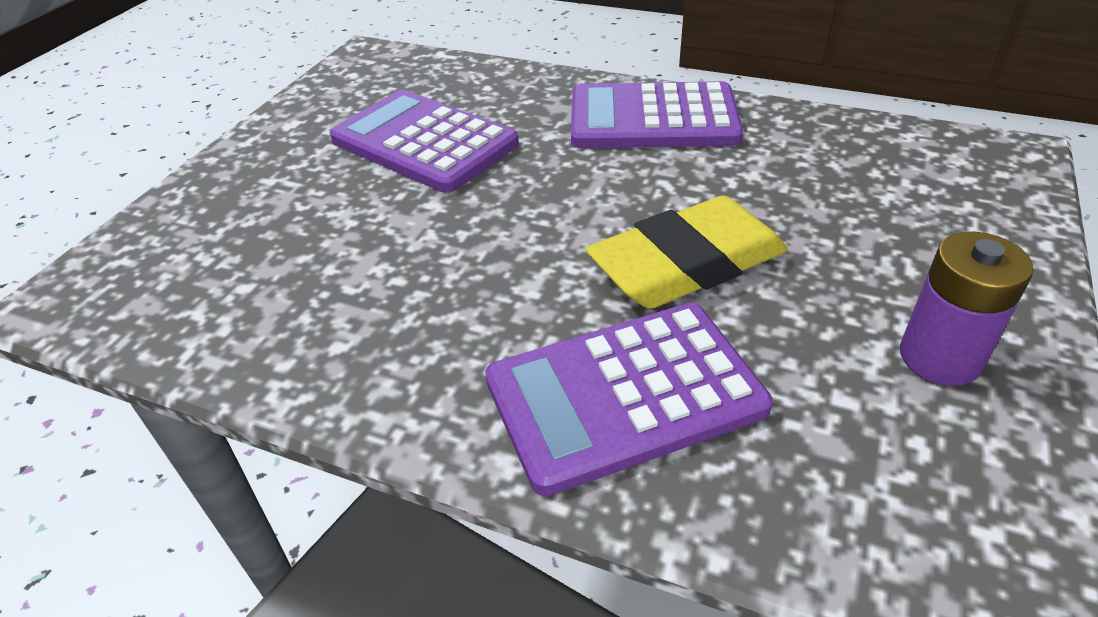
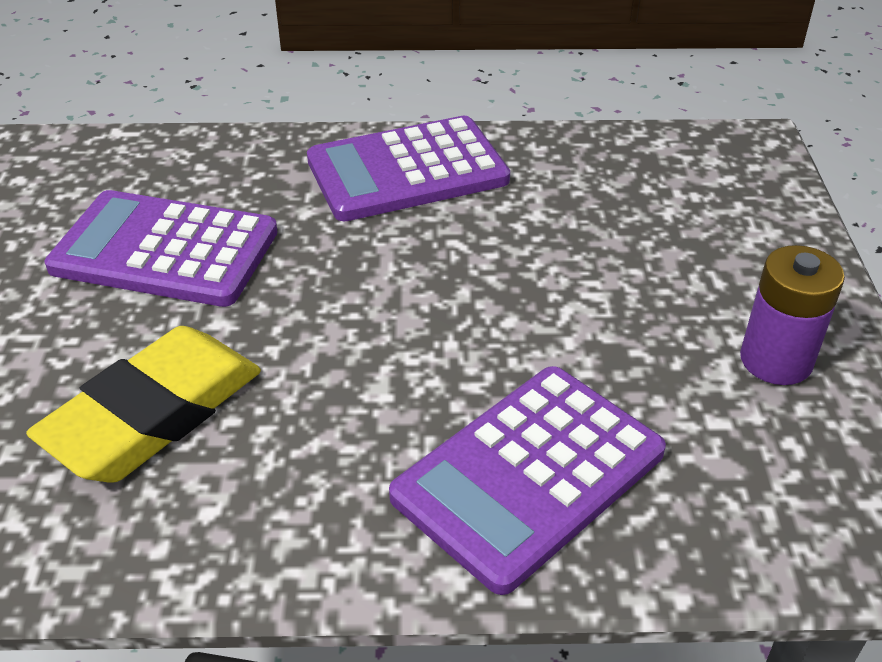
camera: 25 degrees left, 0 degrees up
(687, 264) = (521, 326): yellow eraser -> yellow eraser (154, 414)

